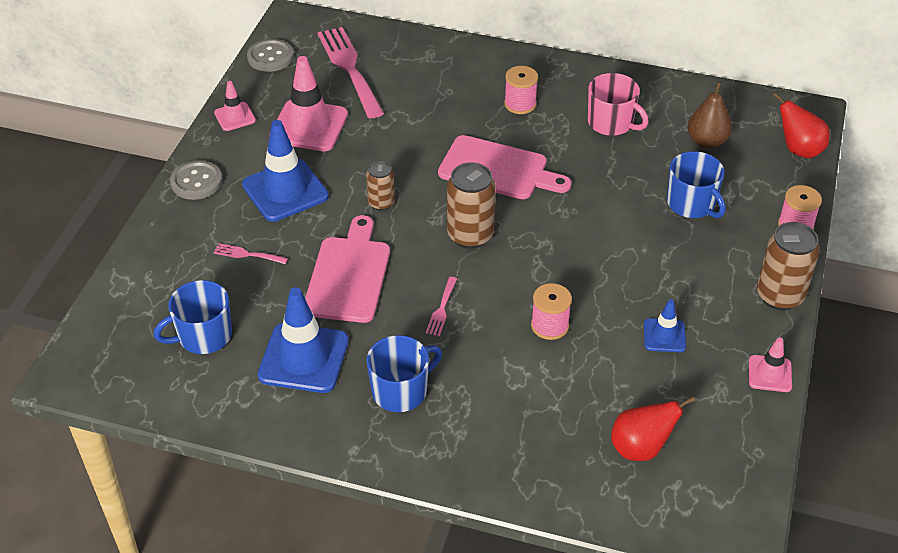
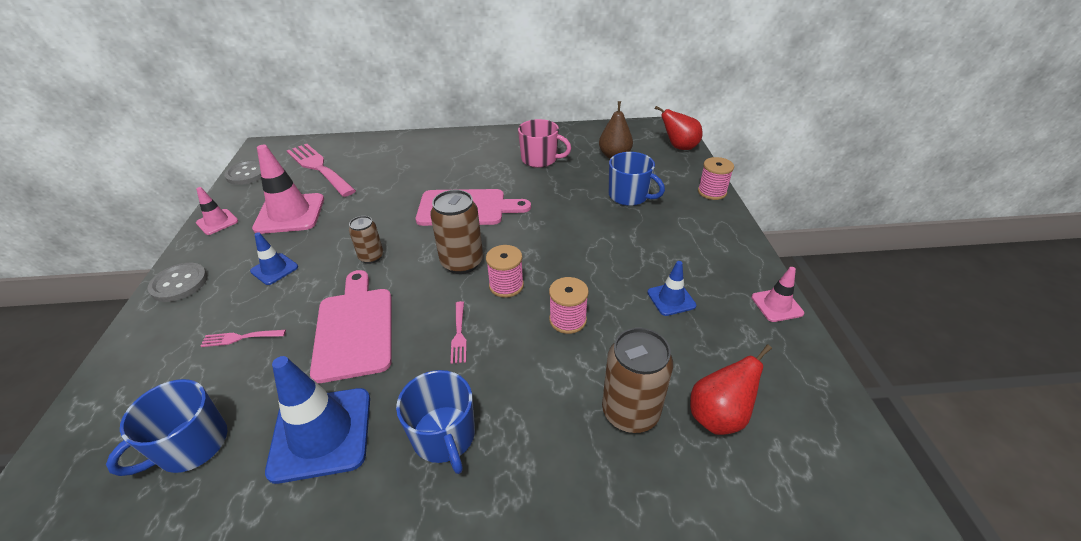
camera: 20 degrees left, 5 degrees down
(285, 190) = (274, 269): blue traffic cone -> blue traffic cone, size x0.53
(401, 391) = (444, 436): blue mug -> blue mug turned 120 degrees clockwise
(520, 104) = (466, 162): pink spool -> pink spool (506, 285)
(779, 296) = (737, 242): brown can -> brown can (630, 412)

